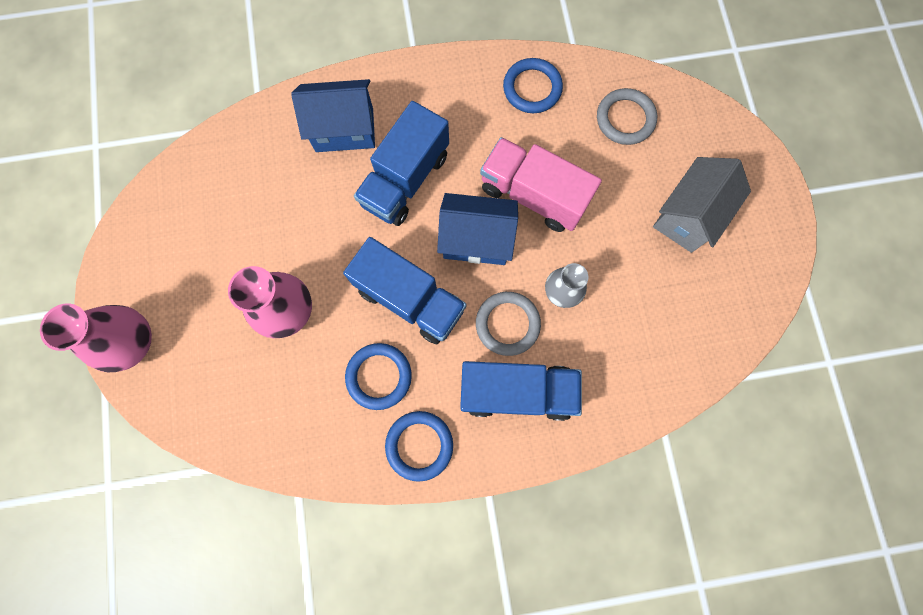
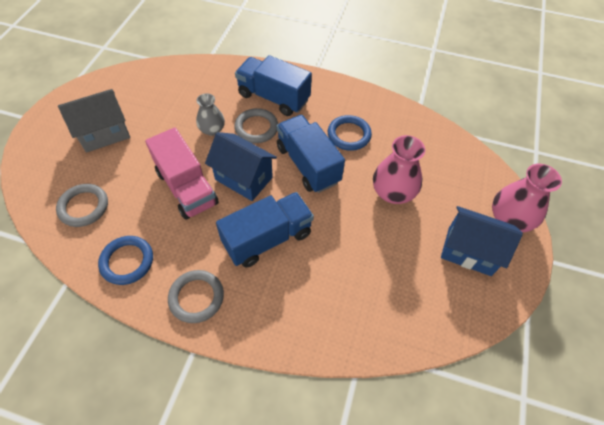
camera: 155 degrees left, 20 degrees down
(344, 130) = (293, 300): blue house -> blue house (469, 251)
(419, 445) = (342, 97): blue ring -> none
(440, 88) = (196, 297): none -> grey ring

